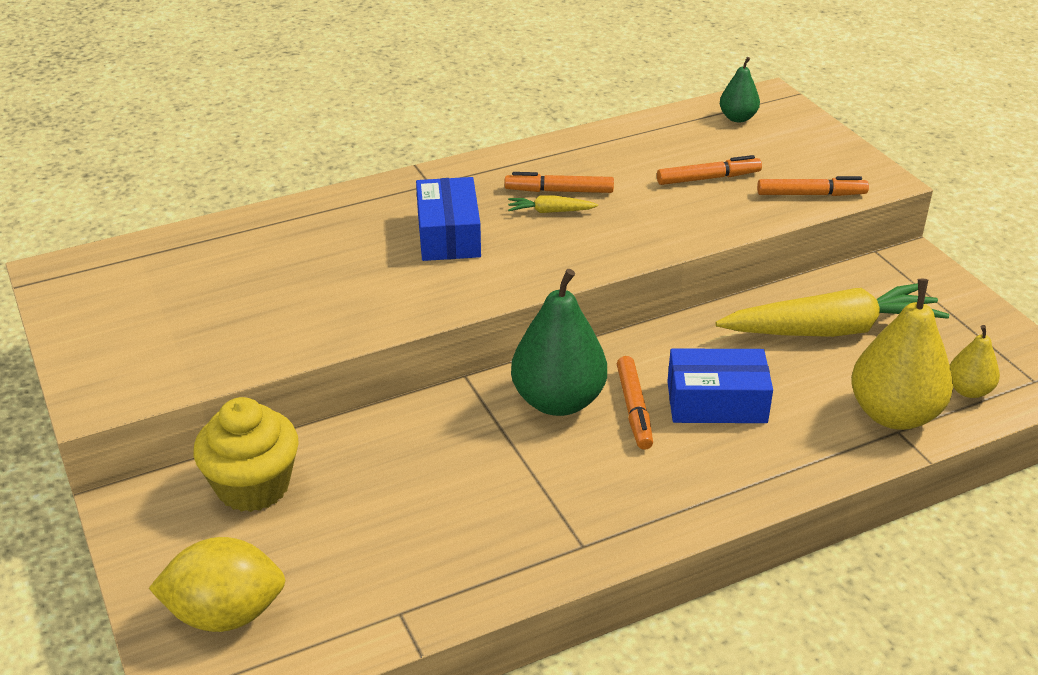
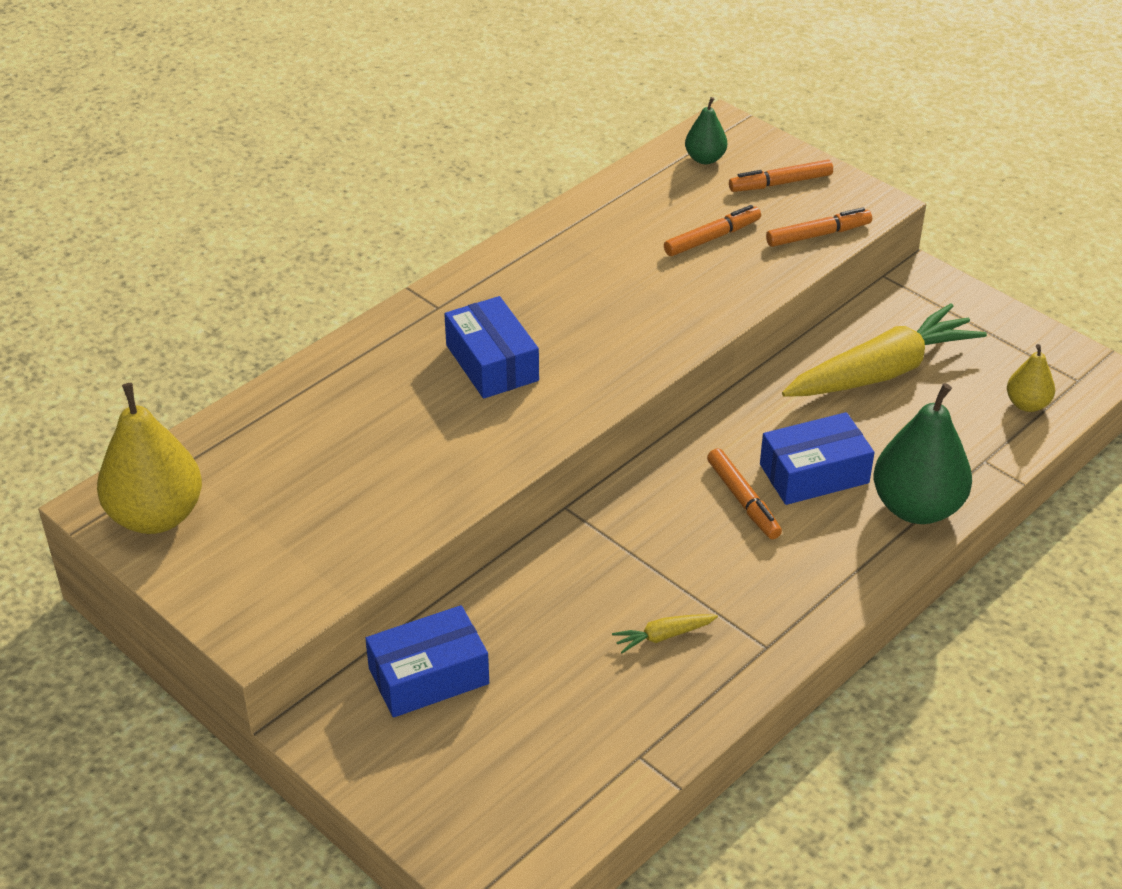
camera: 20 degrees left, 5 degrees up
(225, 614) = (481, 804): yellow lemon -> none
(253, 486) = (428, 676): yellow cupcake -> blue box
(550, 211) = (578, 312): yellow carrot -> yellow carrot (663, 636)
(558, 401) = (669, 511): green pear -> green pear (917, 507)
(559, 191) = (574, 286): orange marker -> orange marker (780, 183)
(894, 414) = (974, 445): yellow pear -> yellow pear (156, 516)

